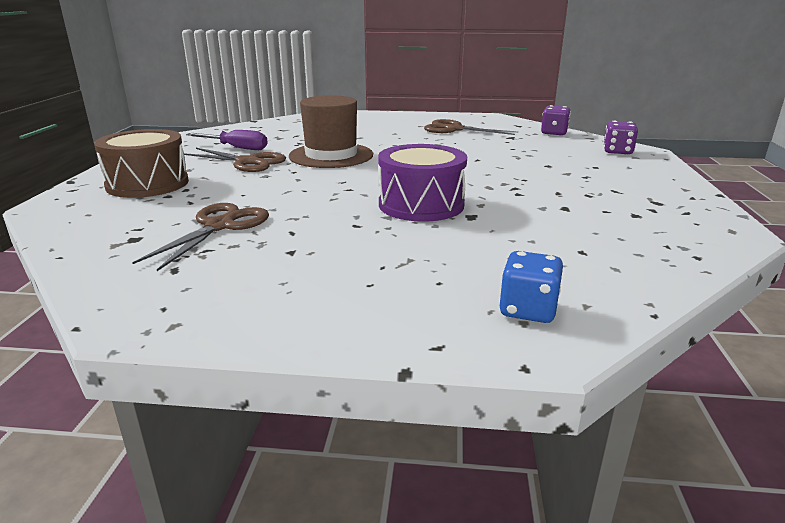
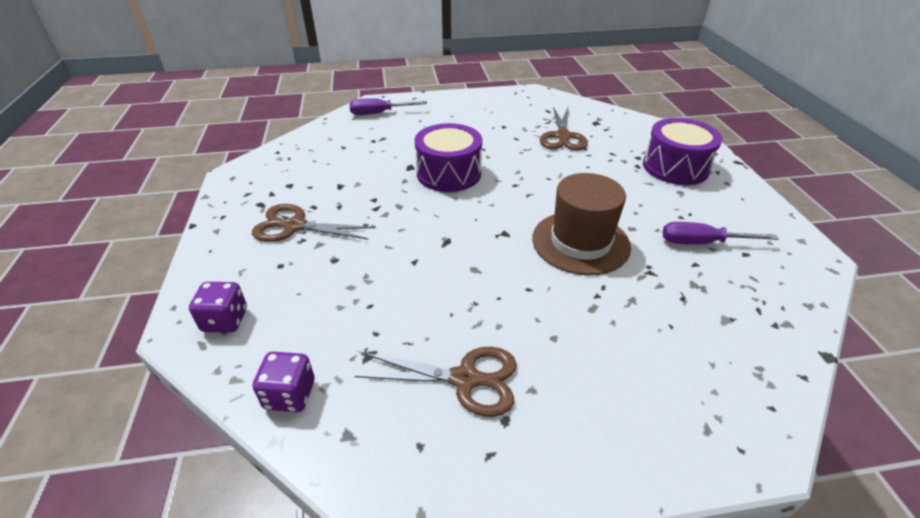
camera: 165 degrees right, 15 degrees up
(147, 184) = (675, 167): brown drum -> purple drum
(247, 162) = (647, 213): brown scissors -> brown scissors (294, 226)
(528, 310) = (379, 113): blue dice -> purple screwdriver

